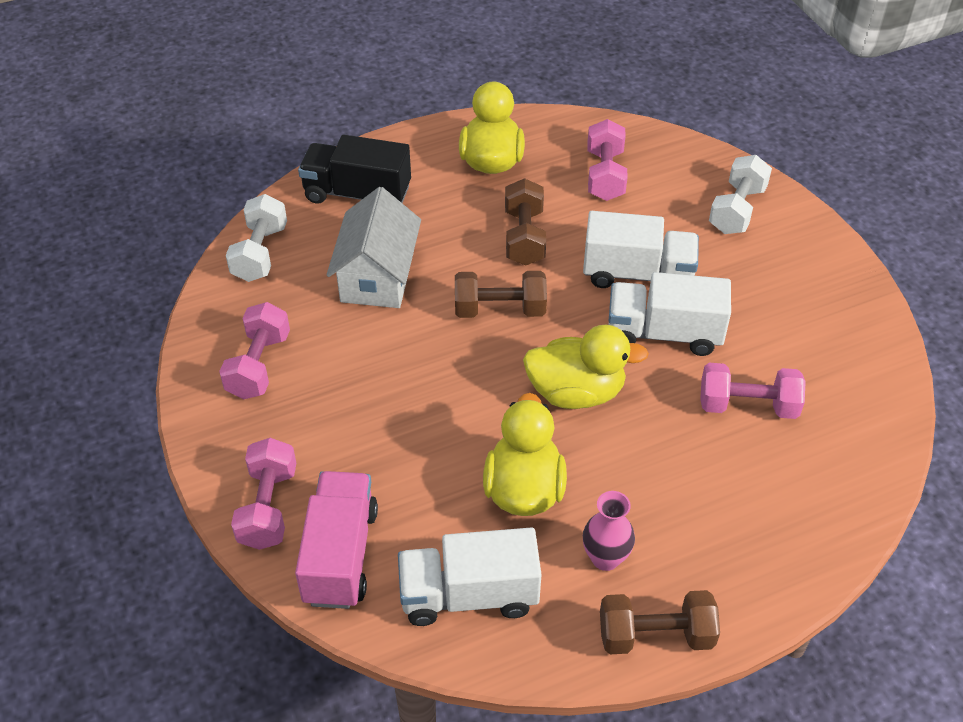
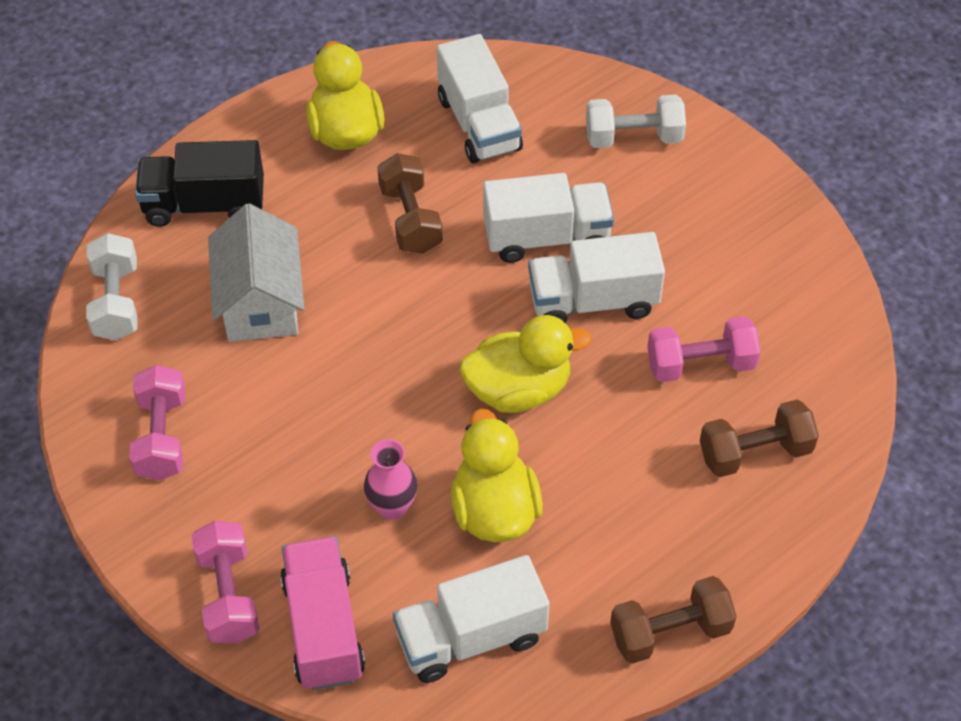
camera: 15 degrees left, 5 degrees up
(500, 310) = (409, 312): brown dumbbell -> brown dumbbell (755, 453)
(605, 175) = (479, 124): pink dumbbell -> white truck
(605, 558) = (598, 564): pink vase -> pink vase (392, 506)
(737, 210) = (633, 137): white dumbbell -> white dumbbell turned 75 degrees clockwise

